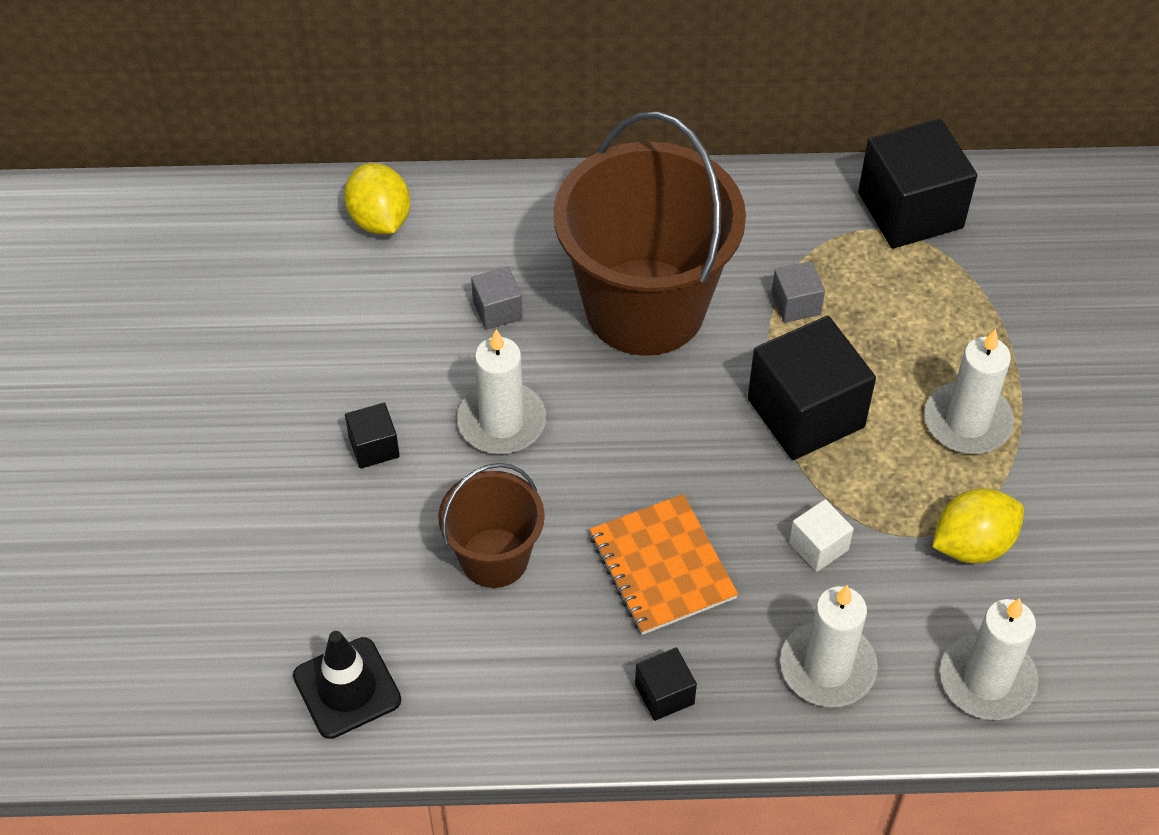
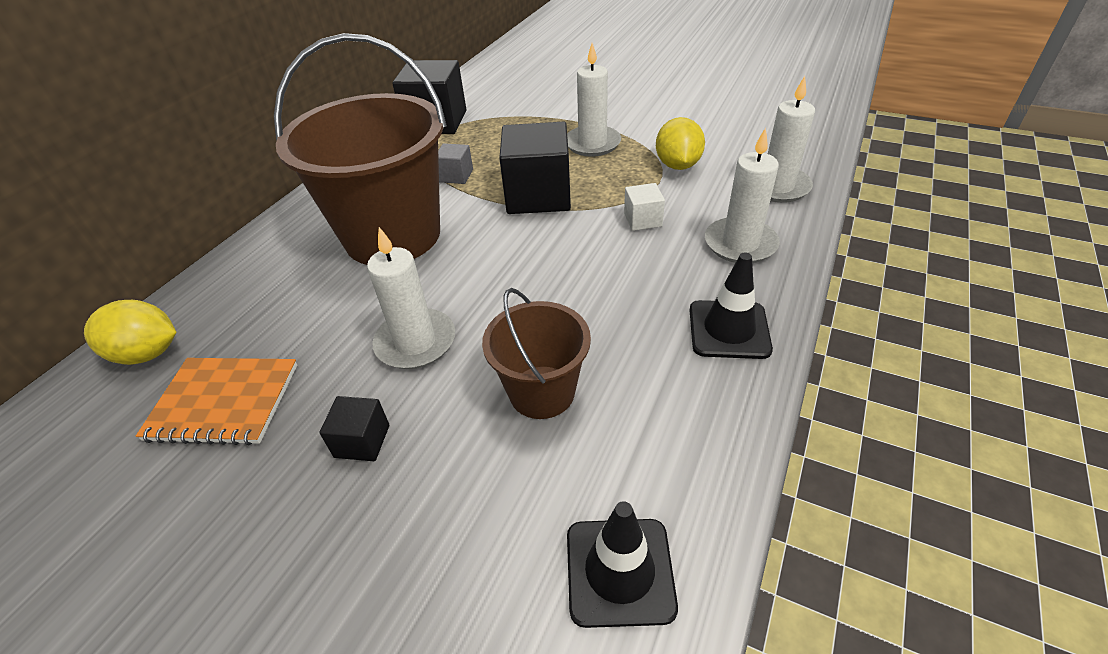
camera: 60 degrees left, 10 degrees down
(497, 310) = (314, 310): grey cube -> none
(662, 566) = (613, 295): orange notebook -> orange notebook (224, 402)
(664, 694) = (729, 329): black cube -> black traffic cone

